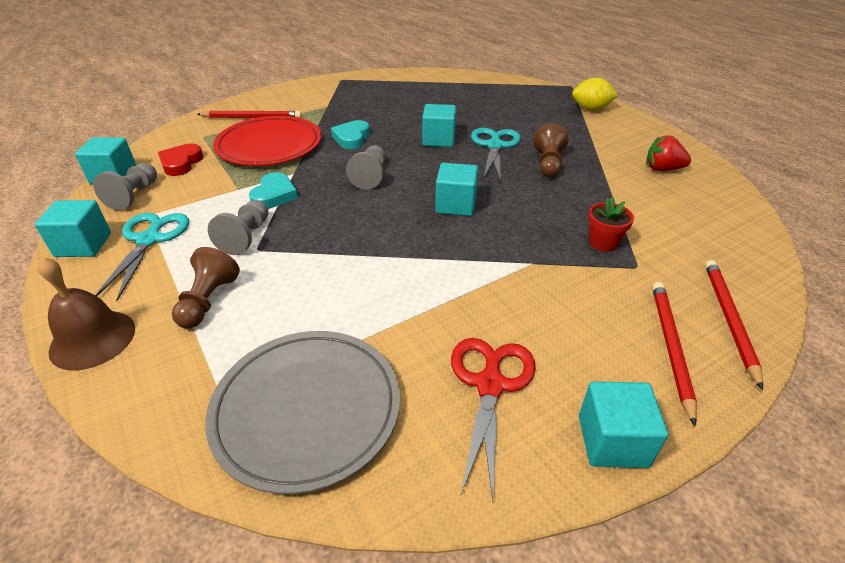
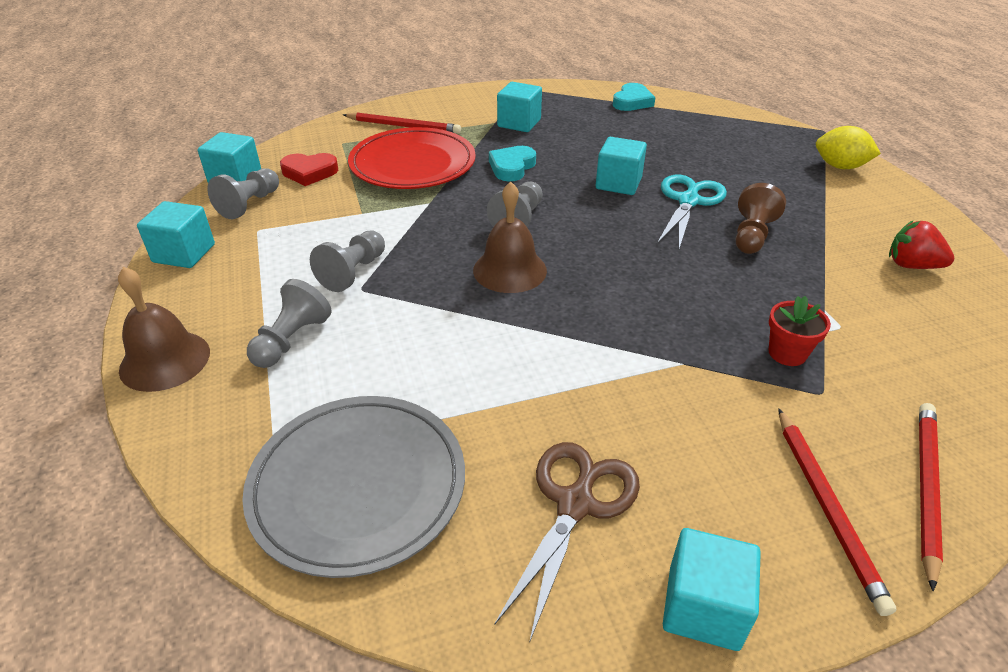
camera: 15 degrees right, 0 degrees up
(149, 240) = (250, 259): turquoise scissors -> none
(181, 163) = (309, 172): red heart -> red heart turned 120 degrees counterclockwise
(208, 301) = (291, 340): brown pawn -> grey pawn
(274, 195) = (399, 226): turquoise heart -> turquoise heart (632, 102)
(376, 215) = (509, 270): none -> brown bell
(455, 205) = (611, 272): turquoise cube -> turquoise cube (519, 123)
(490, 385) = (575, 504): red scissors -> brown scissors
(670, 347) = (827, 507): red pencil -> red pencil turned 150 degrees clockwise

